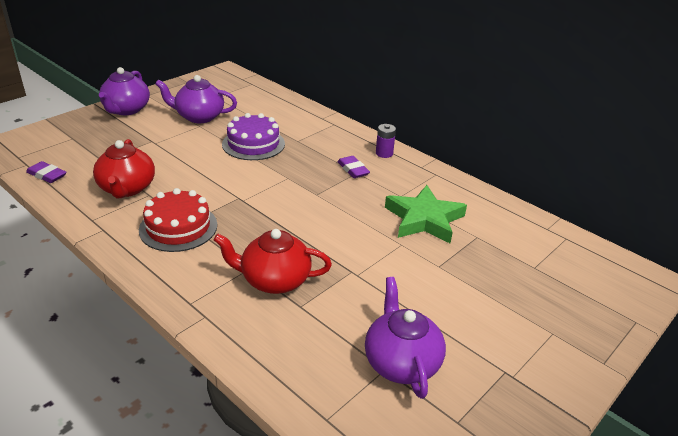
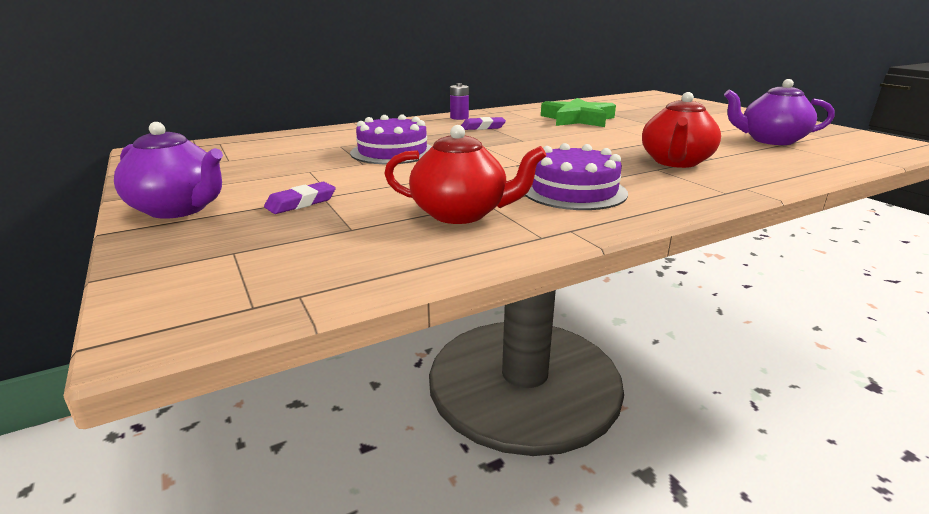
camera: 70 degrees left, 10 degrees down
(47, 175) = (367, 273): purple eraser -> purple eraser (301, 203)
(178, 227) = (573, 191): red cake -> purple cake
(199, 117) = (280, 170): purple teapot -> none

